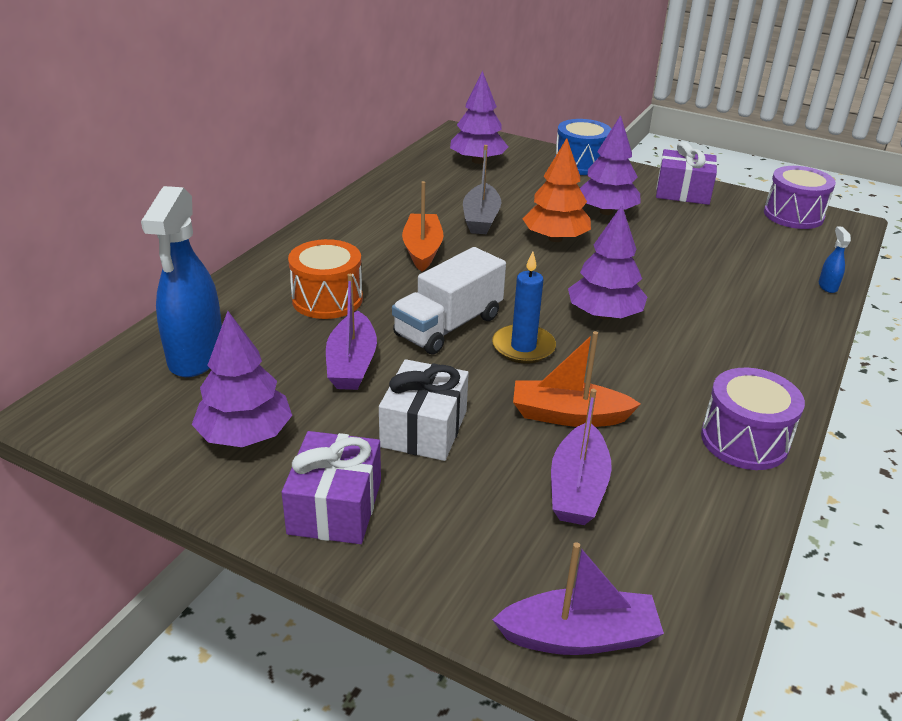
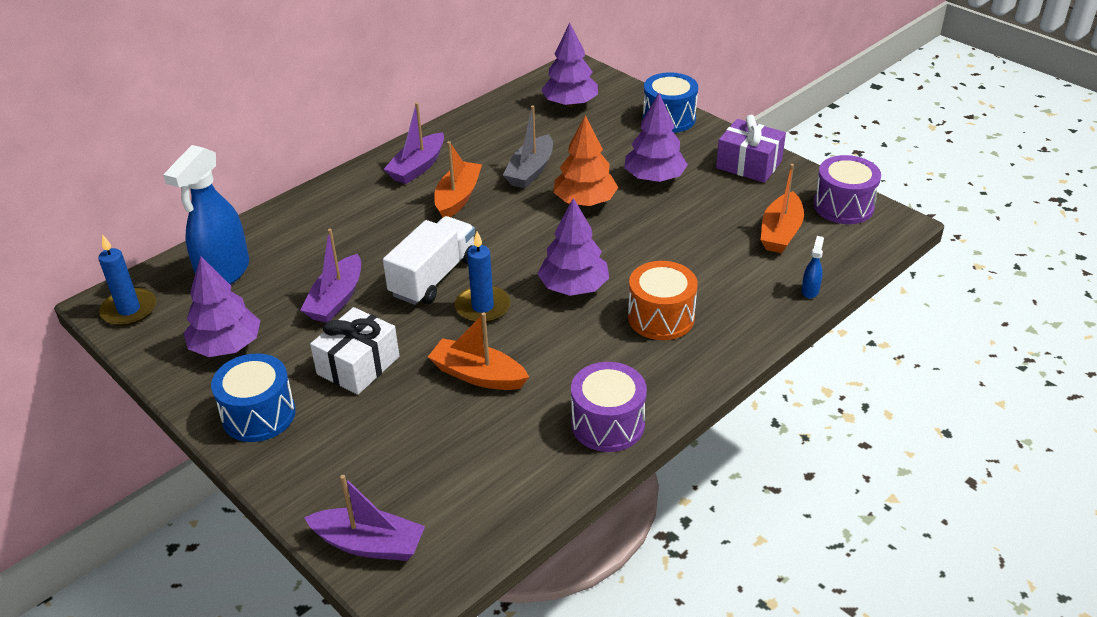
camera: 20 degrees right, 5 degrees up
(90, 415) = (129, 310): none -> blue candle
(327, 299) = (350, 236): orange drum -> orange drum (661, 317)
(335, 507) = (259, 415): purple gift -> blue drum
(448, 326) = (433, 277): white truck -> white truck turned 150 degrees clockwise
(577, 488) = (443, 436): purple boat -> purple boat (417, 167)
(758, 242) = (780, 232): none -> orange boat

